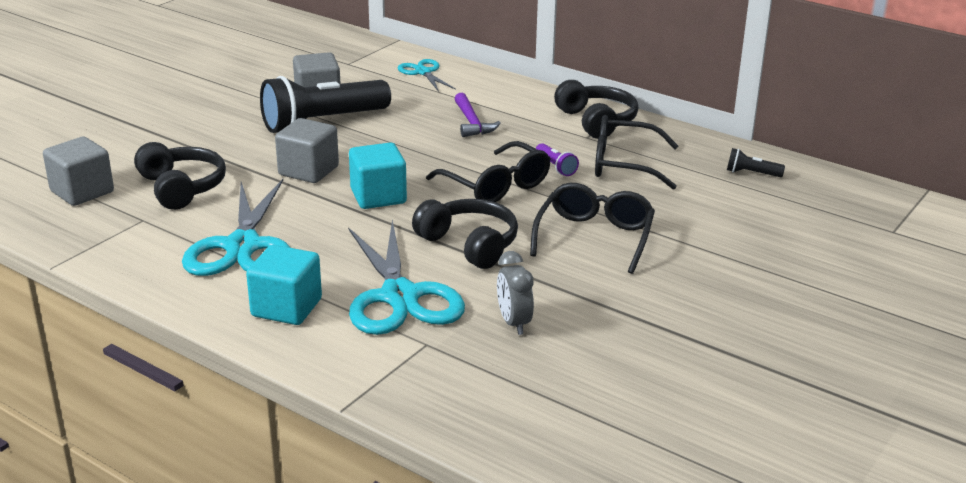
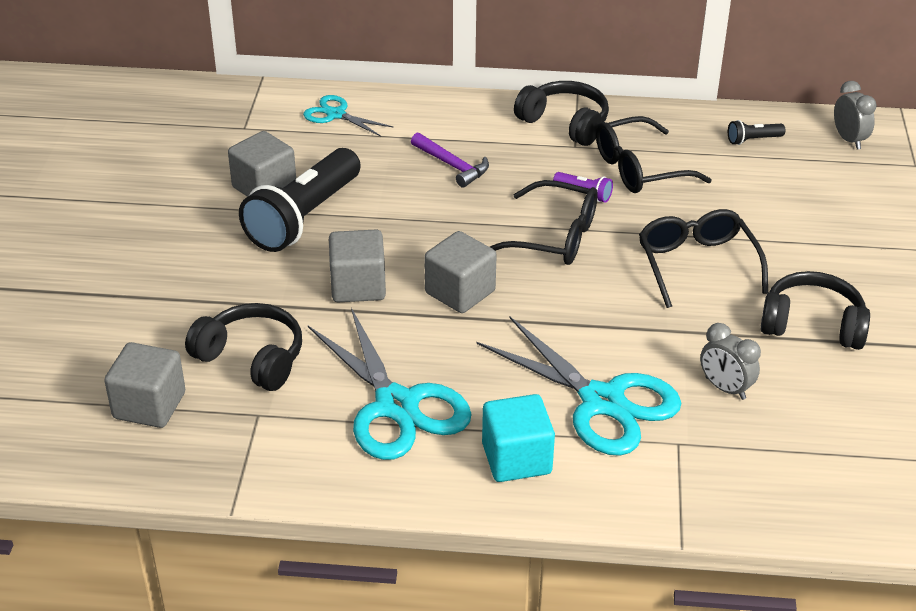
camera: 30 degrees left, 10 degrees up
(378, 196) = (460, 292): turquoise cube -> grey cube
(469, 244) = (601, 316): black headphones -> black headphones (812, 324)
(846, 197) = (849, 140): none -> grey clock

